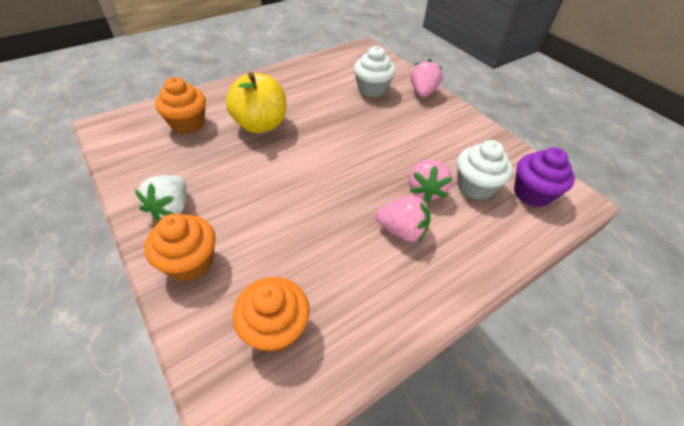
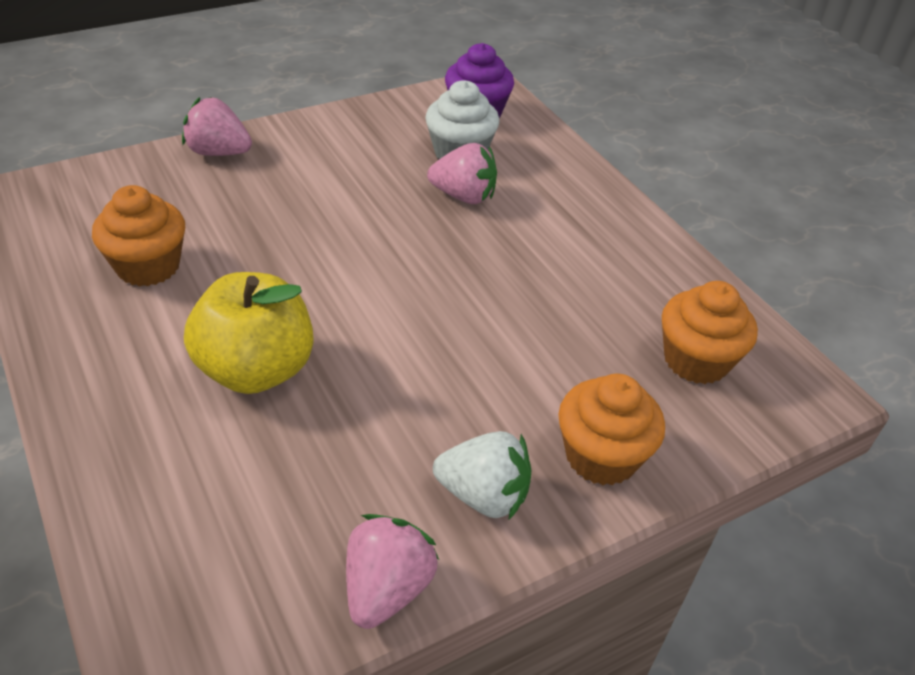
camera: 85 degrees left, 5 degrees down
(188, 123) = (216, 495): orange cupcake -> orange cupcake (148, 266)
(372, 89) = (185, 207): white cupcake -> none
(402, 230) = (537, 230): pink strawberry -> pink strawberry (387, 588)

